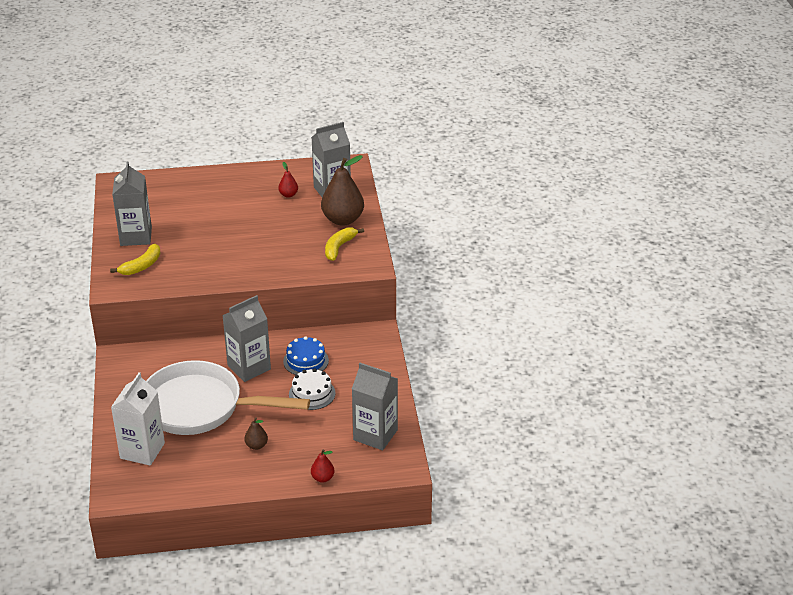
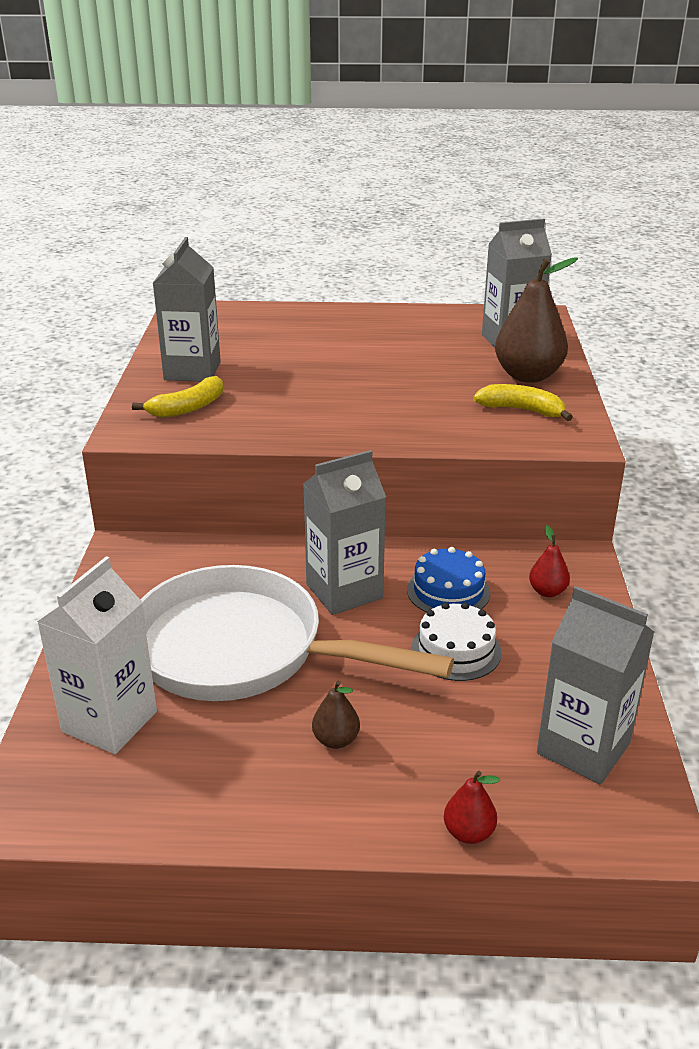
camera: 10 degrees right, 5 degrees down
(288, 195) = (441, 341): red pear -> red pear (547, 591)
(339, 247) = (522, 410): yellow banana -> yellow banana turned 75 degrees clockwise

